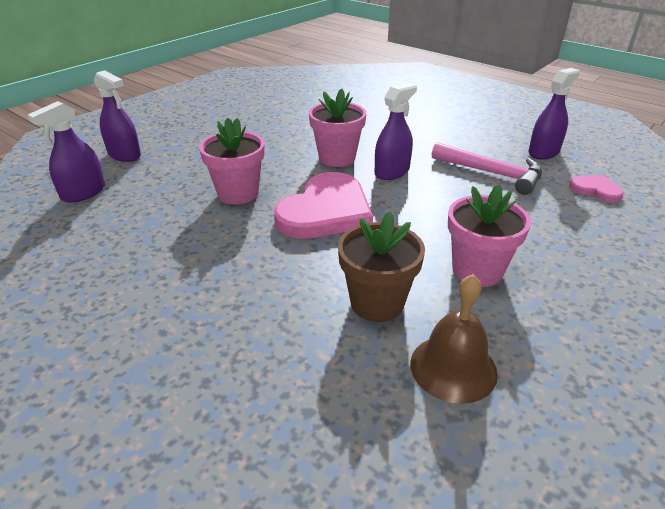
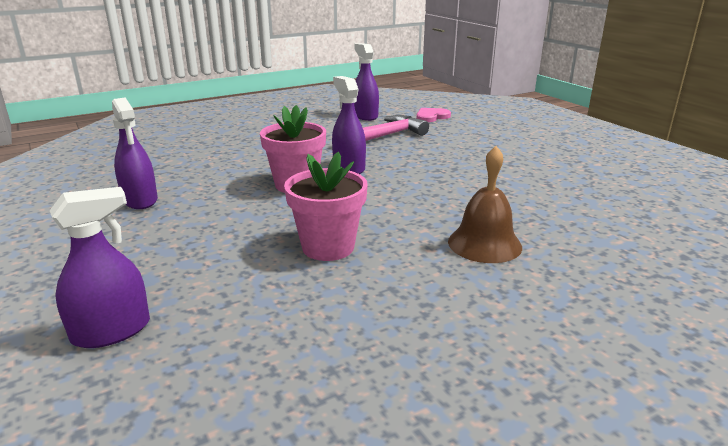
camera: 70 degrees left, 10 degrees down
(83, 193) = (214, 381): purple spray bottle -> purple spray bottle (140, 200)
(326, 211) = (401, 206): pink heart -> none
(377, 303) = (554, 209): brown flower pot -> none
(453, 367) = (629, 199): brown bell -> brown bell (484, 244)
(477, 270) = (519, 169): pink flower pot -> none

